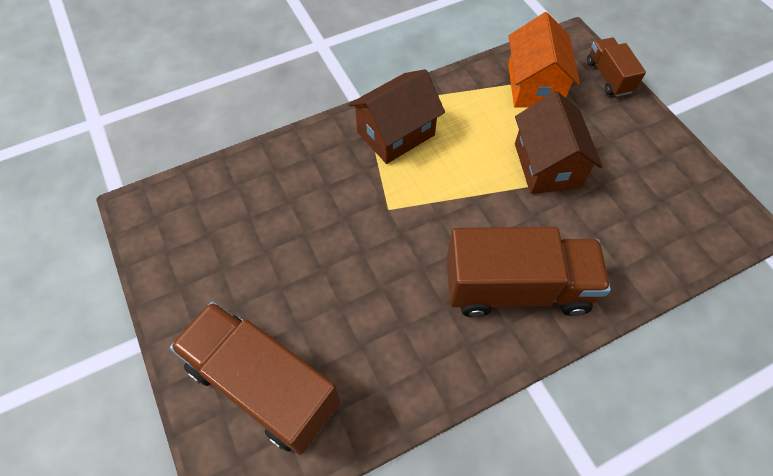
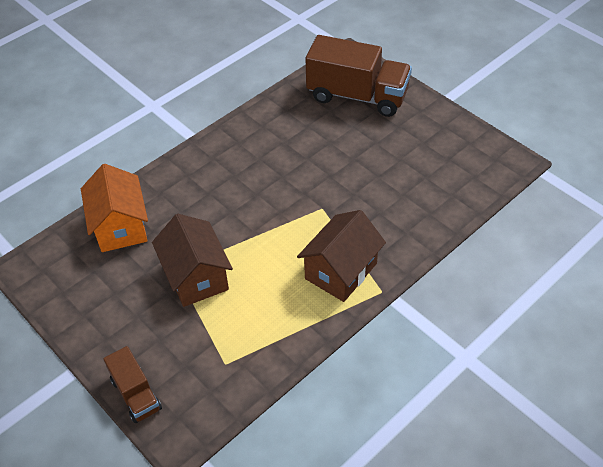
camera: 165 degrees right, 10 degrees down
(516, 288) = (210, 180): brown truck -> none
(534, 86) = (217, 360): orange house -> orange house (120, 226)

